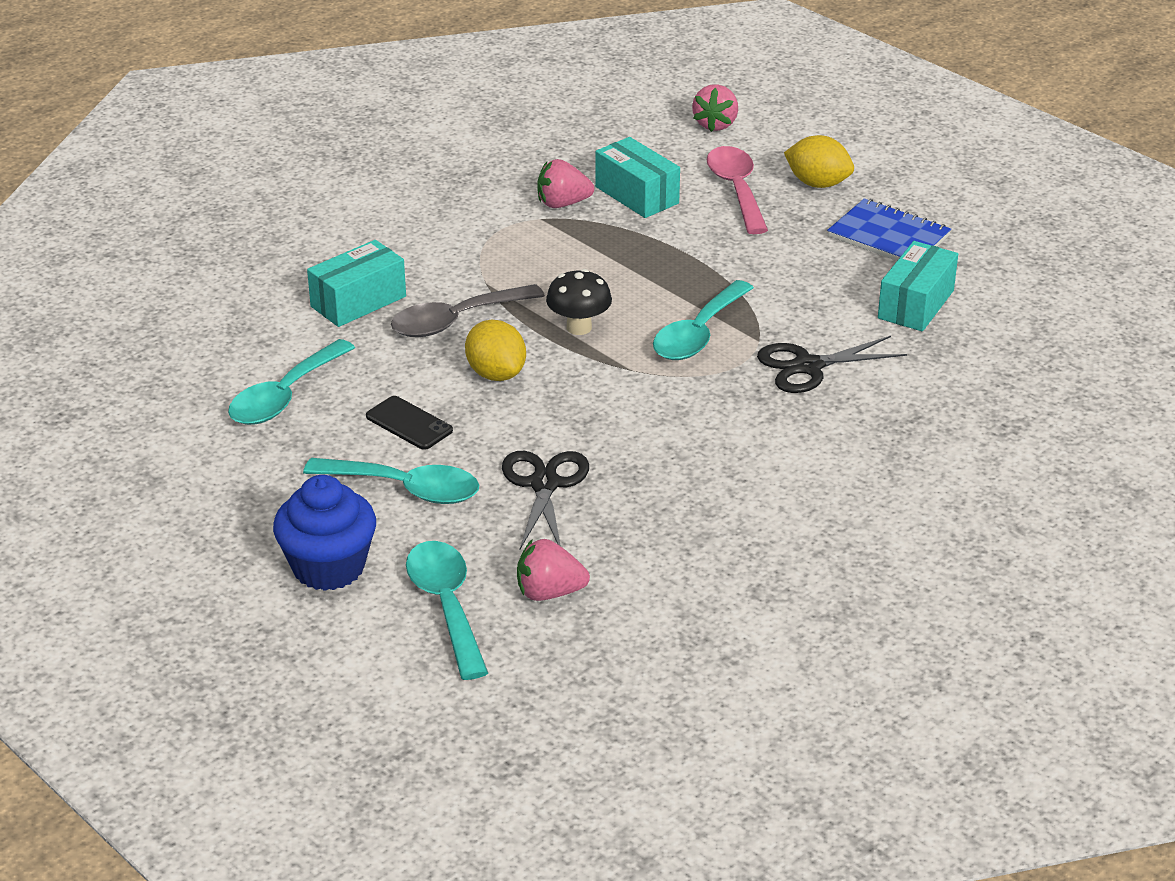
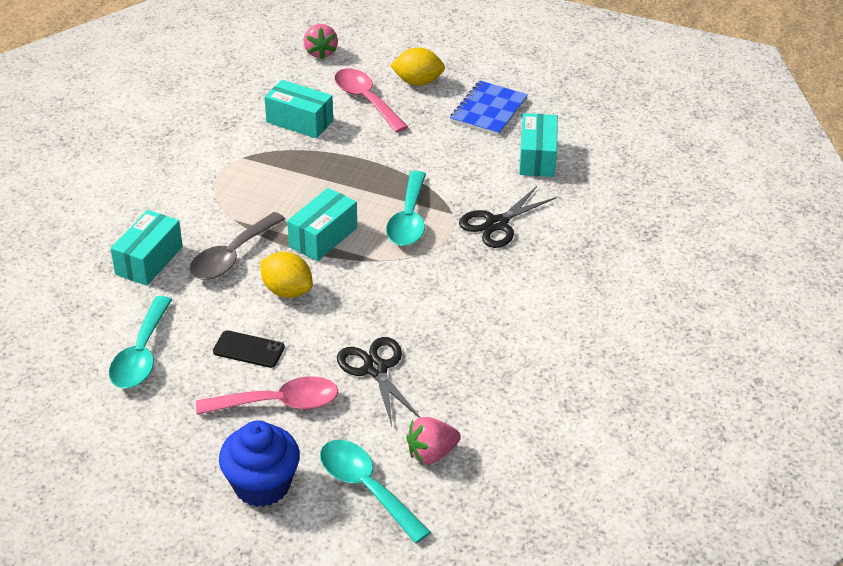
camera: 25 degrees left, 5 degrees up
(406, 489) = (279, 403): turquoise spoon -> pink spoon
(562, 204) = (251, 141): pink strawberry -> none
(579, 327) = (323, 237): black mushroom -> turquoise box
(888, 236) = (488, 110): blue notebook -> blue notebook turned 75 degrees counterclockwise

